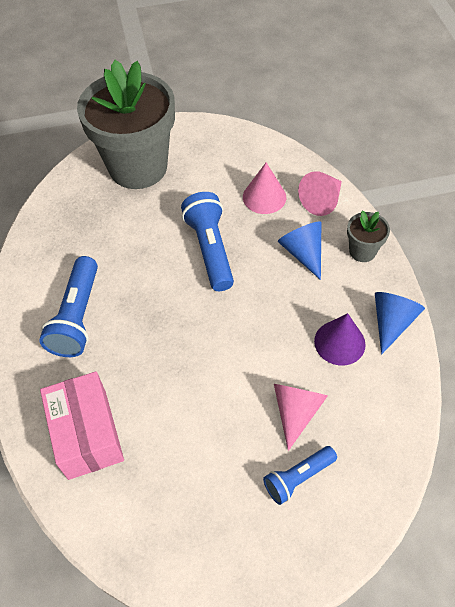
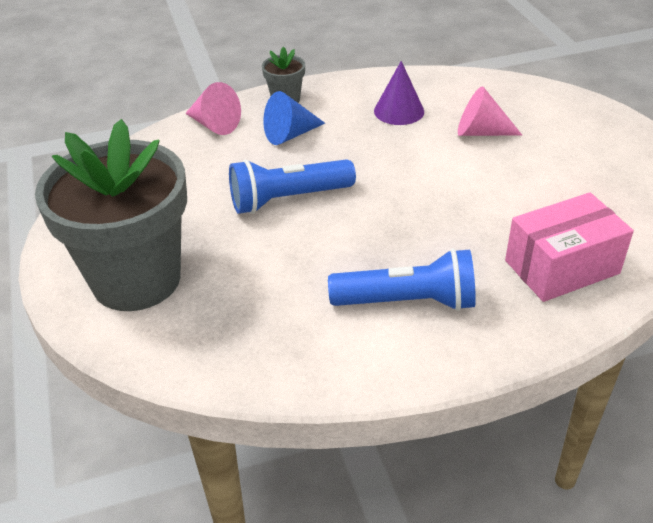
camera: 95 degrees left, 15 degrees down
(264, 197) = (205, 164): pink cone -> none
(298, 478) = (545, 129): blue flashlight -> none
(391, 322) = (370, 84): blue cone -> none

